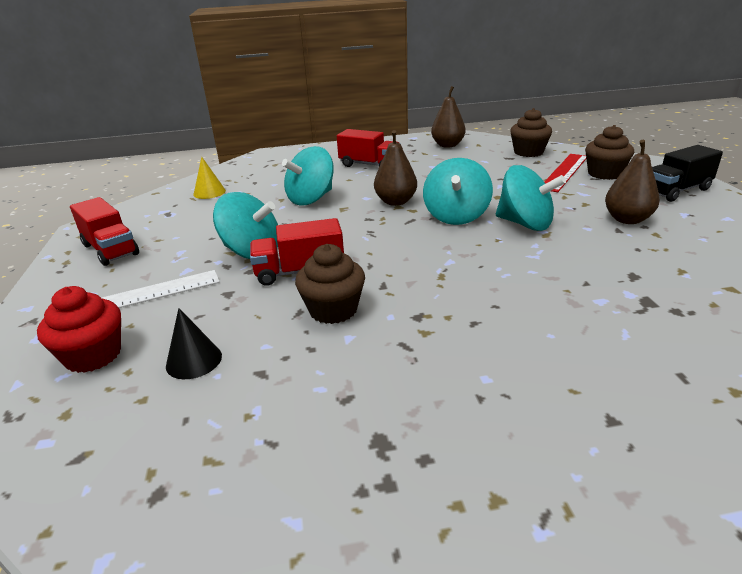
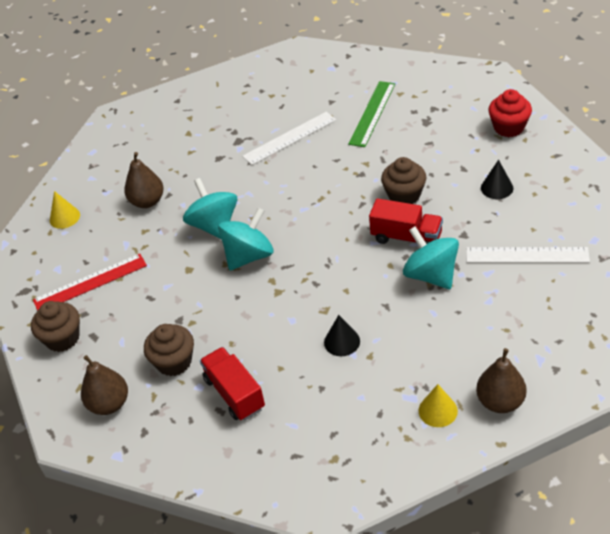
camera: 145 degrees left, 15 degrees up
(93, 355) = (555, 211): red cupcake -> red cupcake (509, 127)
(110, 249) = (550, 330): red truck -> none
(311, 199) = (342, 341): turquoise spinning top -> black cone
(395, 202) = (273, 300): brown pear -> brown pear (500, 402)
(503, 421) = (372, 113): none -> green ruler
(583, 329) = (289, 138): none -> white ruler
(604, 174) = (68, 264): brown cupcake -> brown cupcake (174, 362)
(676, 191) = (64, 217): black truck -> yellow cone

